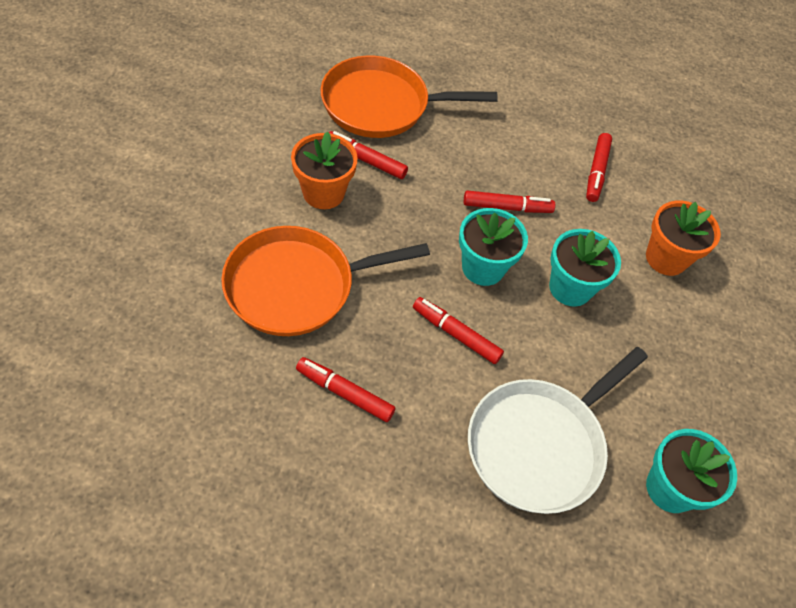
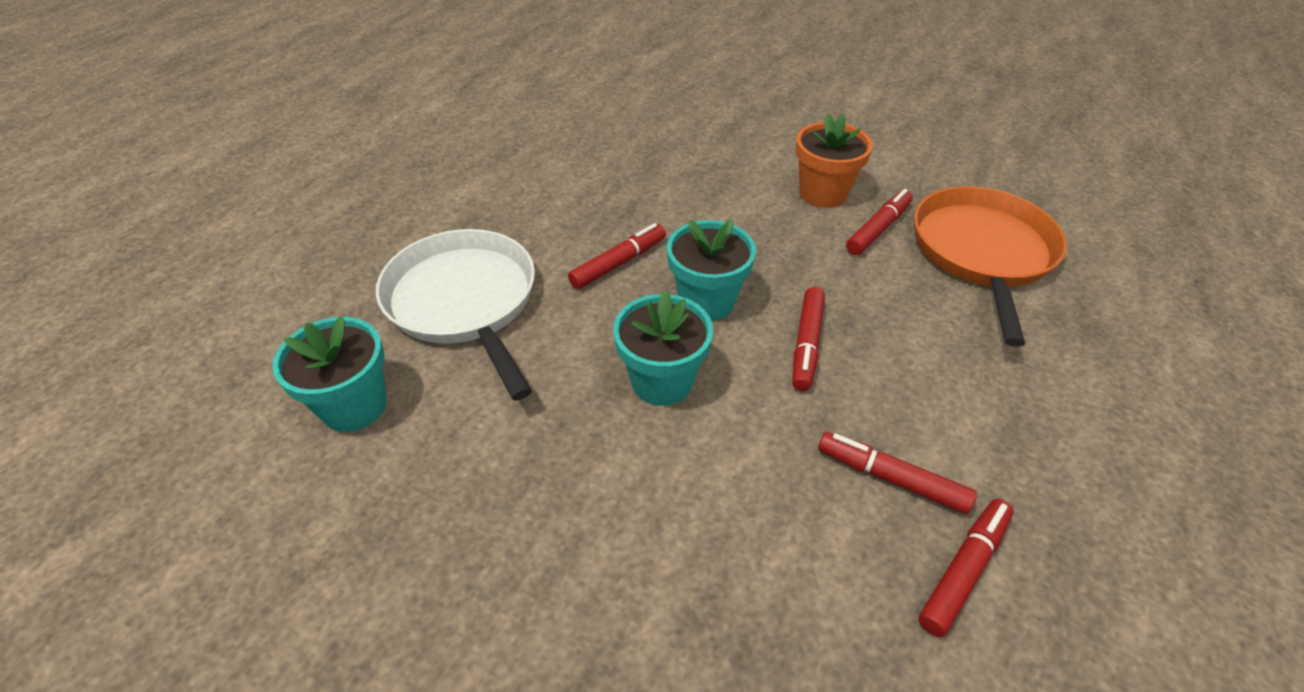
camera: 110 degrees right, 10 degrees down
(296, 286) = (700, 167): orange pan -> none
(345, 393) = (576, 184): red marker -> red marker (963, 570)
(666, 258) = (699, 527): orange flower pot -> none

